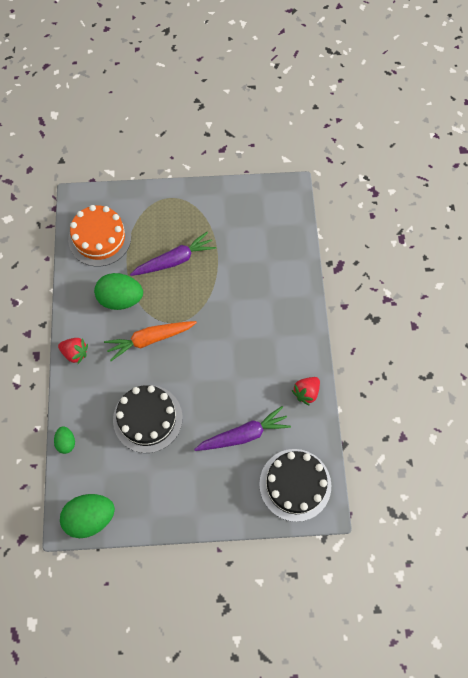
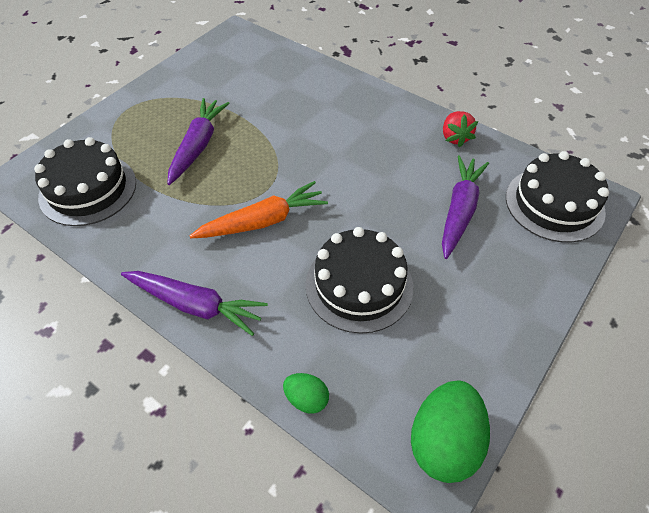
camera: 50 degrees left, 15 degrees down
(75, 353) = (195, 305): red strawberry -> purple carrot
(100, 238) = (88, 189): orange cake -> black cake
(121, 299) = (183, 216): green egg -> none
(150, 339) = (263, 221): orange carrot -> orange carrot turned 135 degrees counterclockwise

